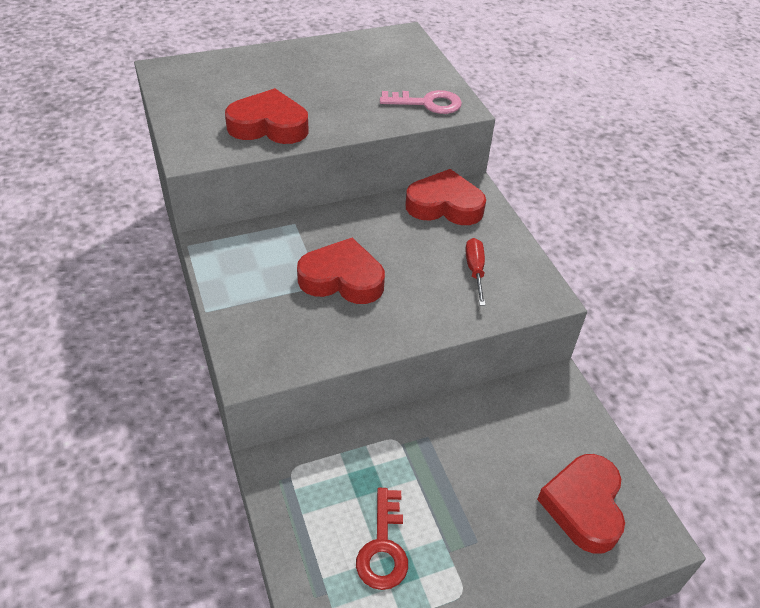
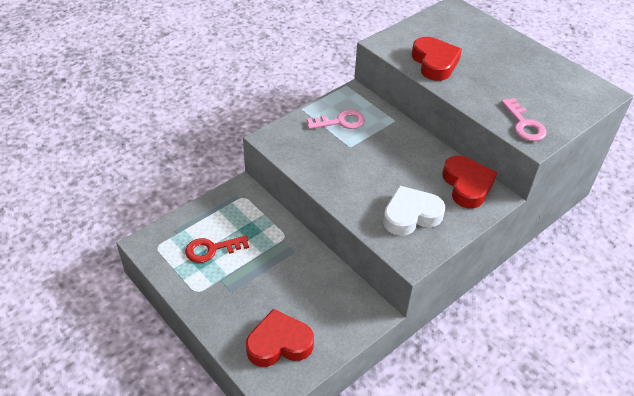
camera: 70 degrees right, 0 degrees up
(263, 277) = (341, 122): none -> pink key
(342, 279) = (361, 154): red heart -> none
(475, 270) = (411, 215): red screwdriver -> white heart

